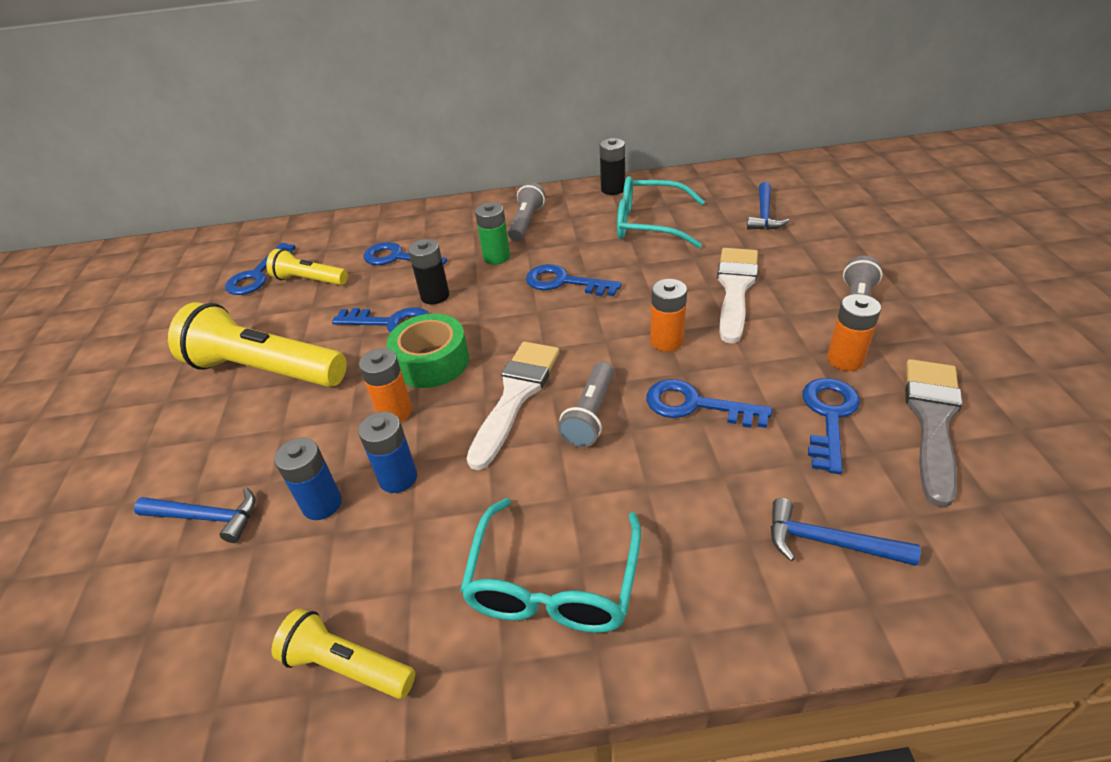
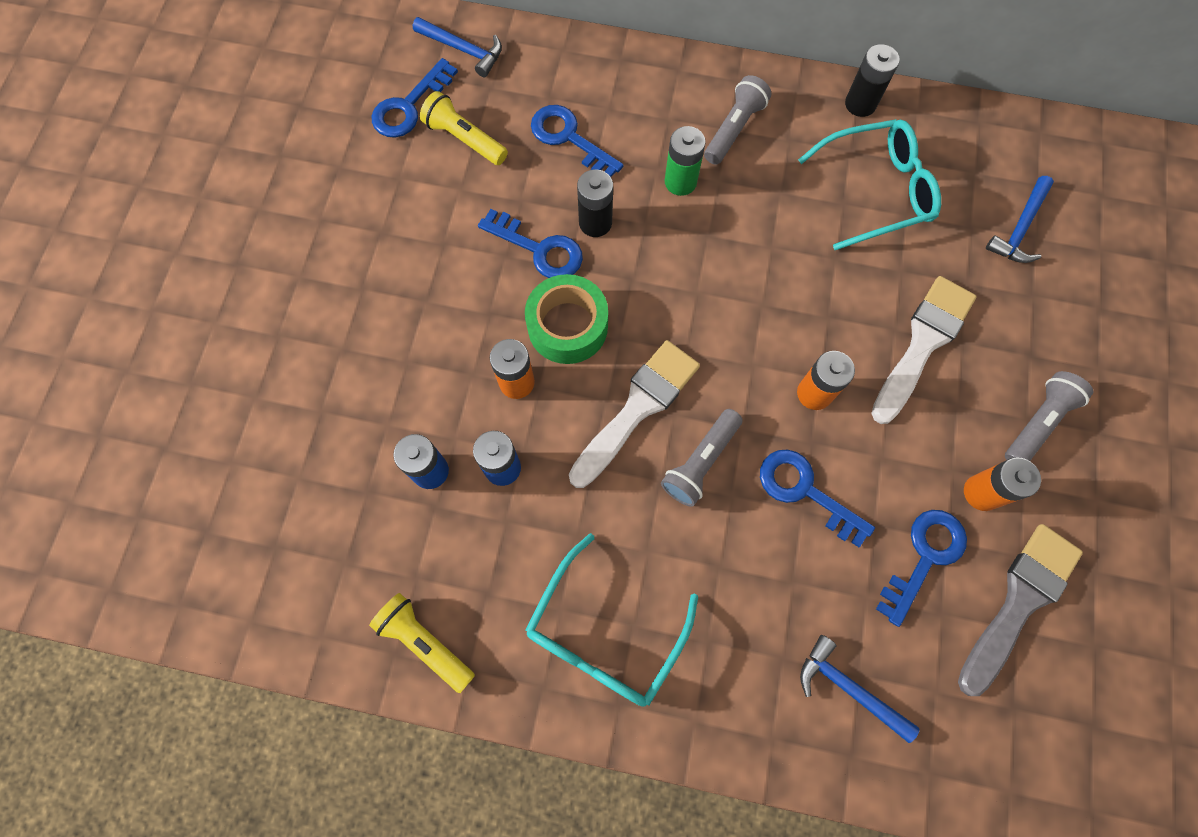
camera: 15 degrees right, 30 degrees up
(206, 517) = (329, 446): blue hammer -> blue hammer (463, 50)
(265, 370) = (400, 271): yellow flashlight -> none
(564, 282) = (741, 257): blue key -> none
(649, 224) = (876, 191): turquoise glasses -> turquoise glasses turned 135 degrees clockwise

